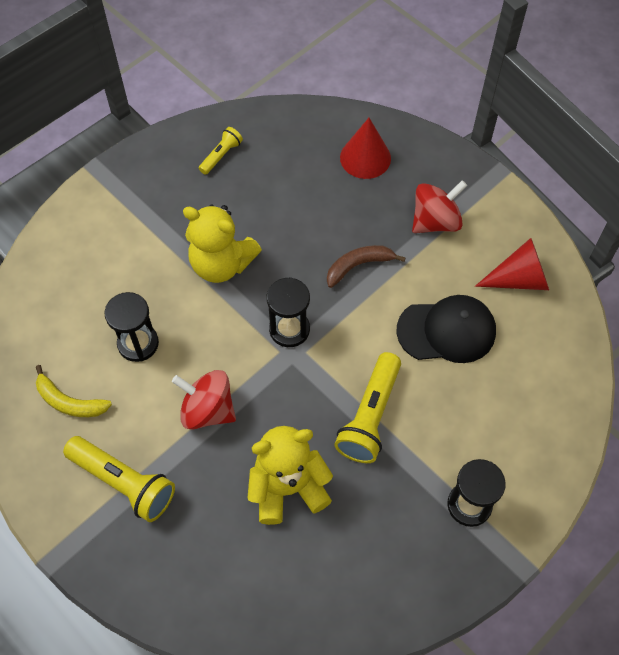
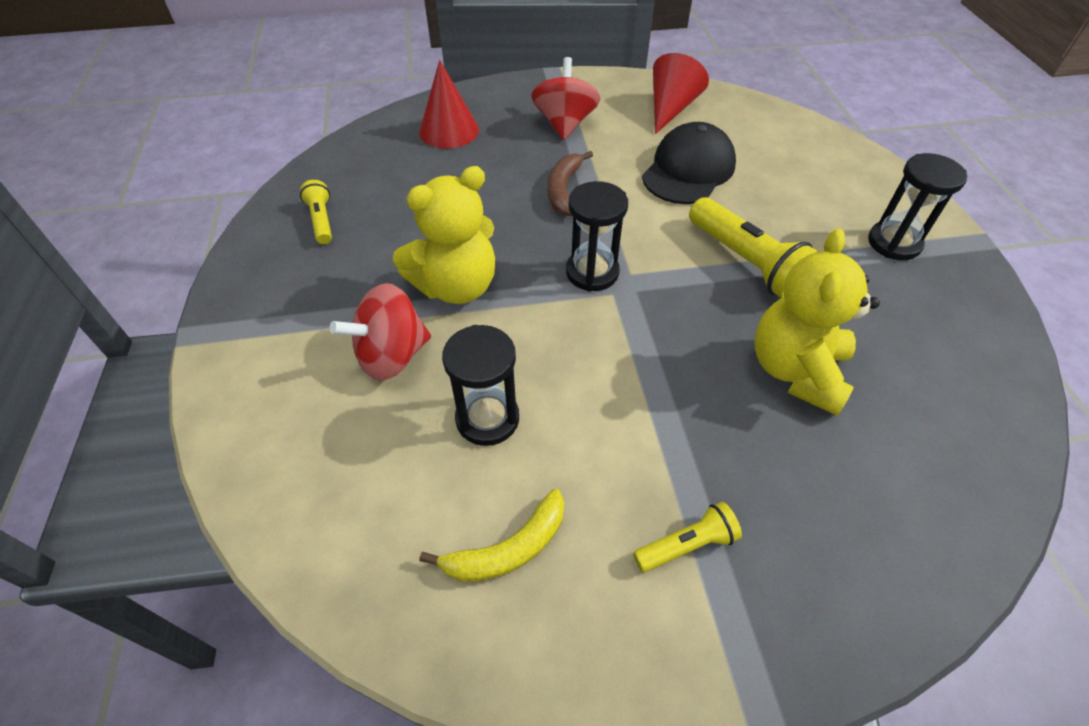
camera: 55 degrees left, 10 degrees down
(123, 483) = (687, 545): yellow flashlight -> yellow flashlight, size x0.54
(207, 410) = (640, 394): red spinning top -> red spinning top (392, 355)

